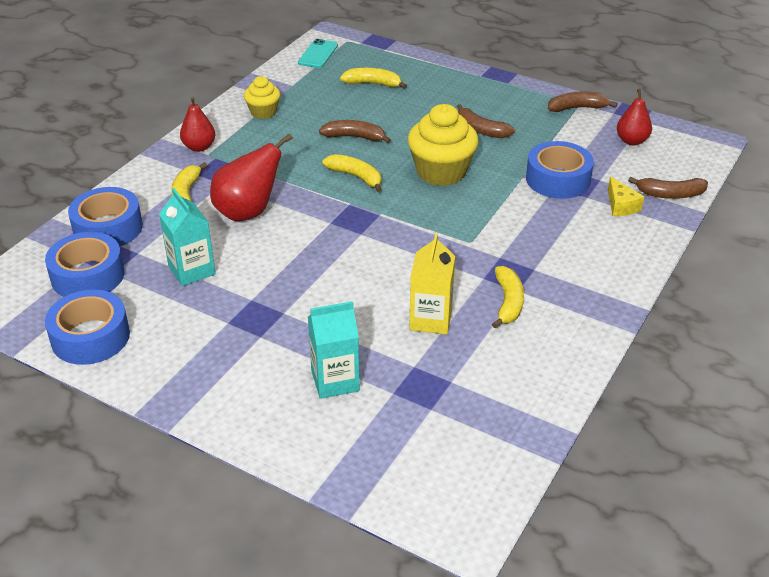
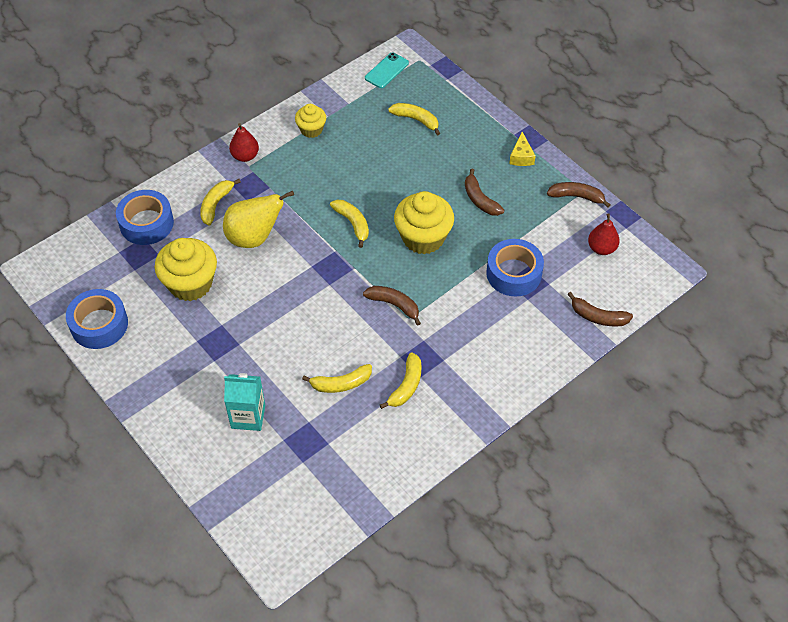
camera: 20 degrees right, 15 degrees up
(88, 276) = (116, 266): blue tape -> none
(192, 270) = (190, 284): turquoise carton -> yellow cupcake
(248, 212) = (254, 237): red pear -> yellow pear
(354, 137) = (372, 179): brown banana -> brown banana (394, 305)
(431, 319) = (341, 384): yellow carton -> yellow banana
(621, 206) = (549, 317): yellow cheese -> yellow cheese (521, 156)

